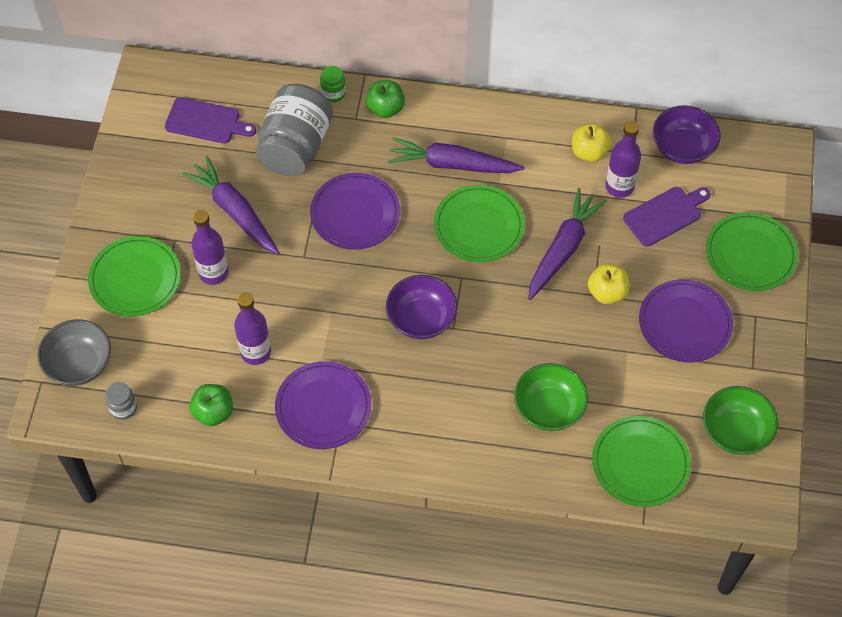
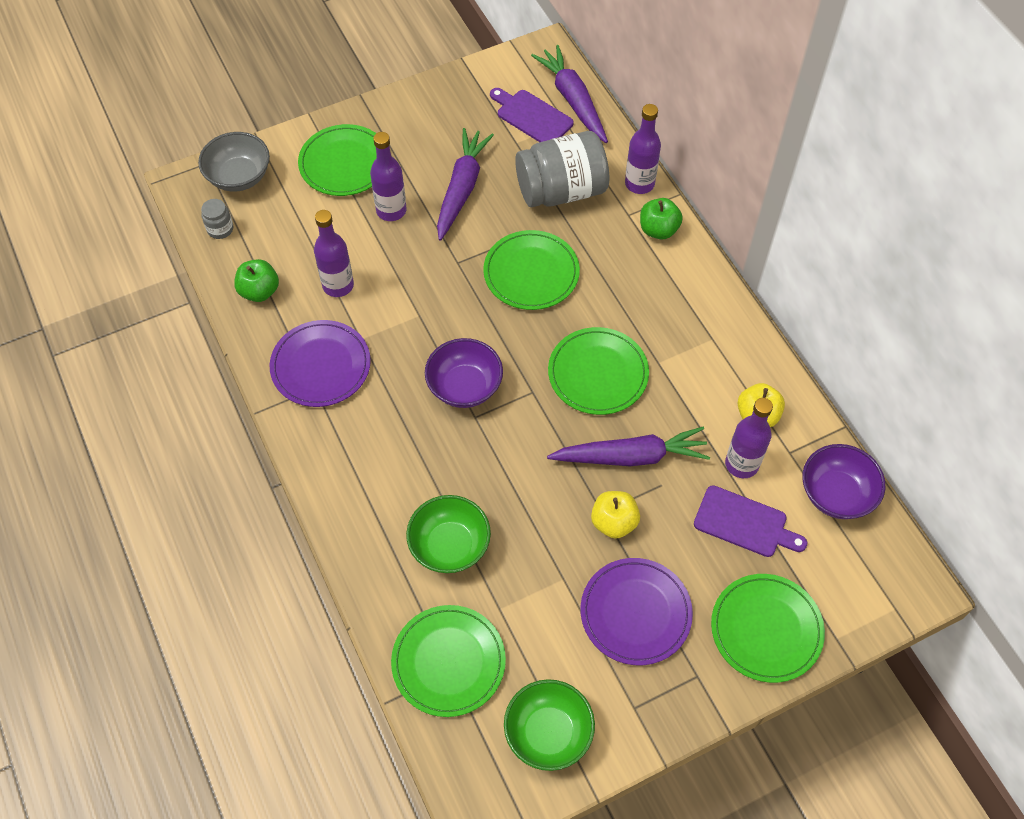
camera: 55 degrees right, 0 degrees up
(206, 122) = (532, 116): purple cutting board -> purple cutting board turned 150 degrees clockwise
(333, 93) = (639, 183): green jar -> purple bottle
(355, 213) = (531, 273): purple plate -> green plate
(452, 164) = (645, 314): purple carrot -> purple carrot (573, 100)

